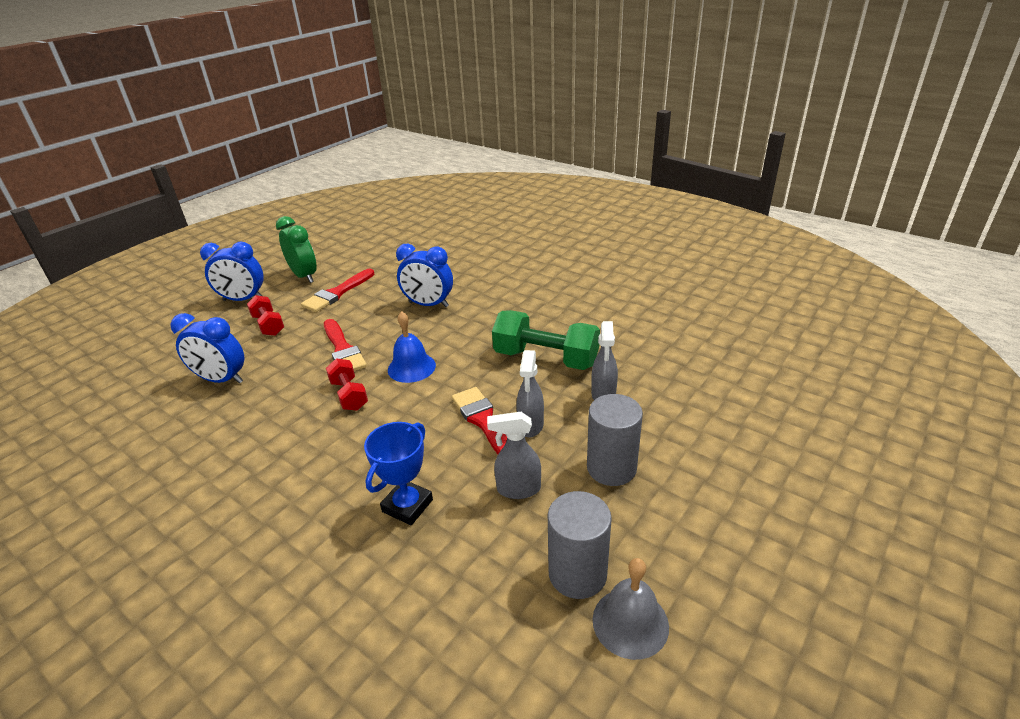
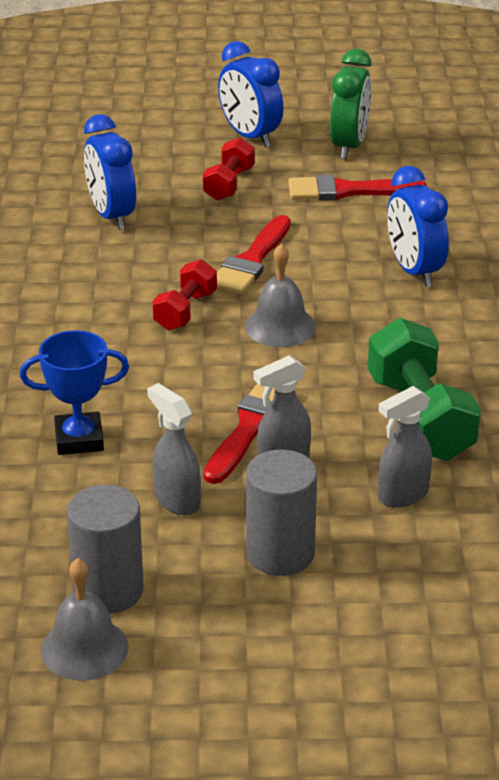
camera: 50 degrees right, 0 degrees up
(411, 367) = (280, 326): blue bell -> grey bell

